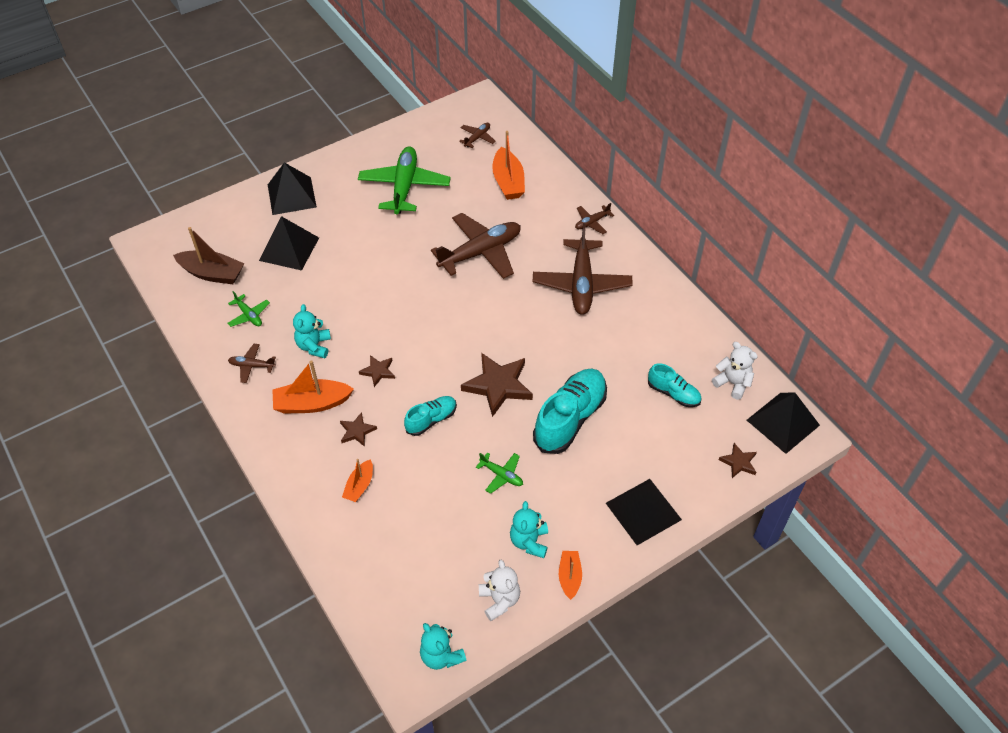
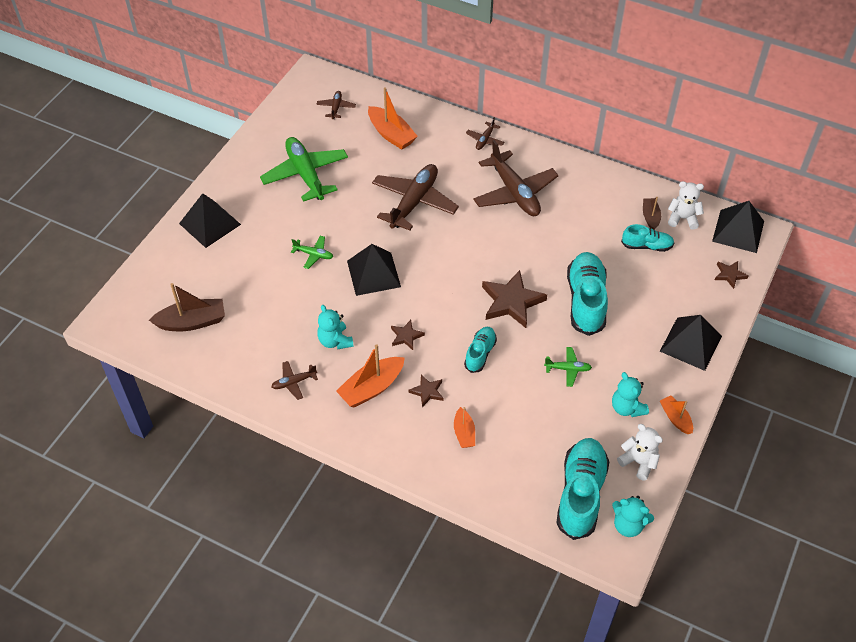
camera: 30 degrees left, 0 degrees up
(249, 315) = (256, 342): green plane -> green plane (313, 254)
(289, 249) = (245, 270): black pyramid -> black pyramid (373, 273)
(420, 600) = (580, 494): none -> turquoise shoe
(699, 367) = (650, 217): none -> brown boat

